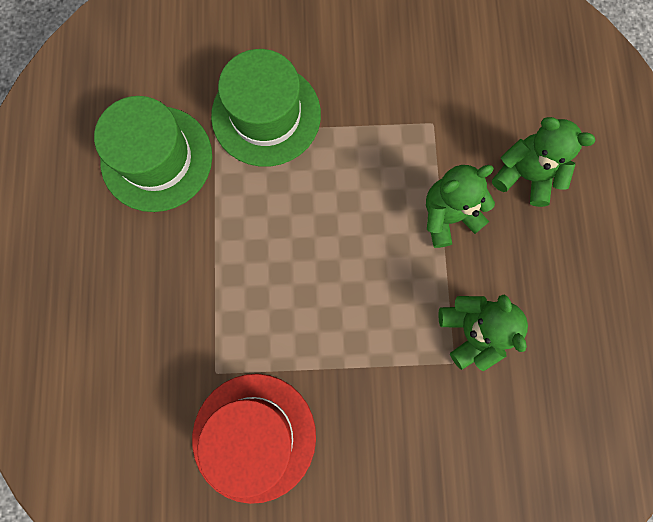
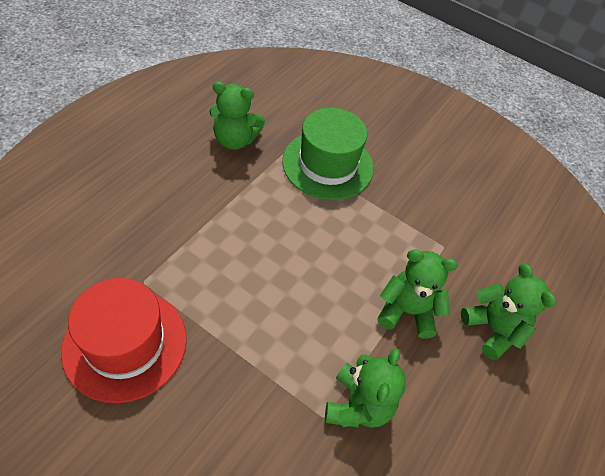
camera: 30 degrees right, 25 degrees down
(157, 158) = (235, 140): green hat -> green teddy bear

